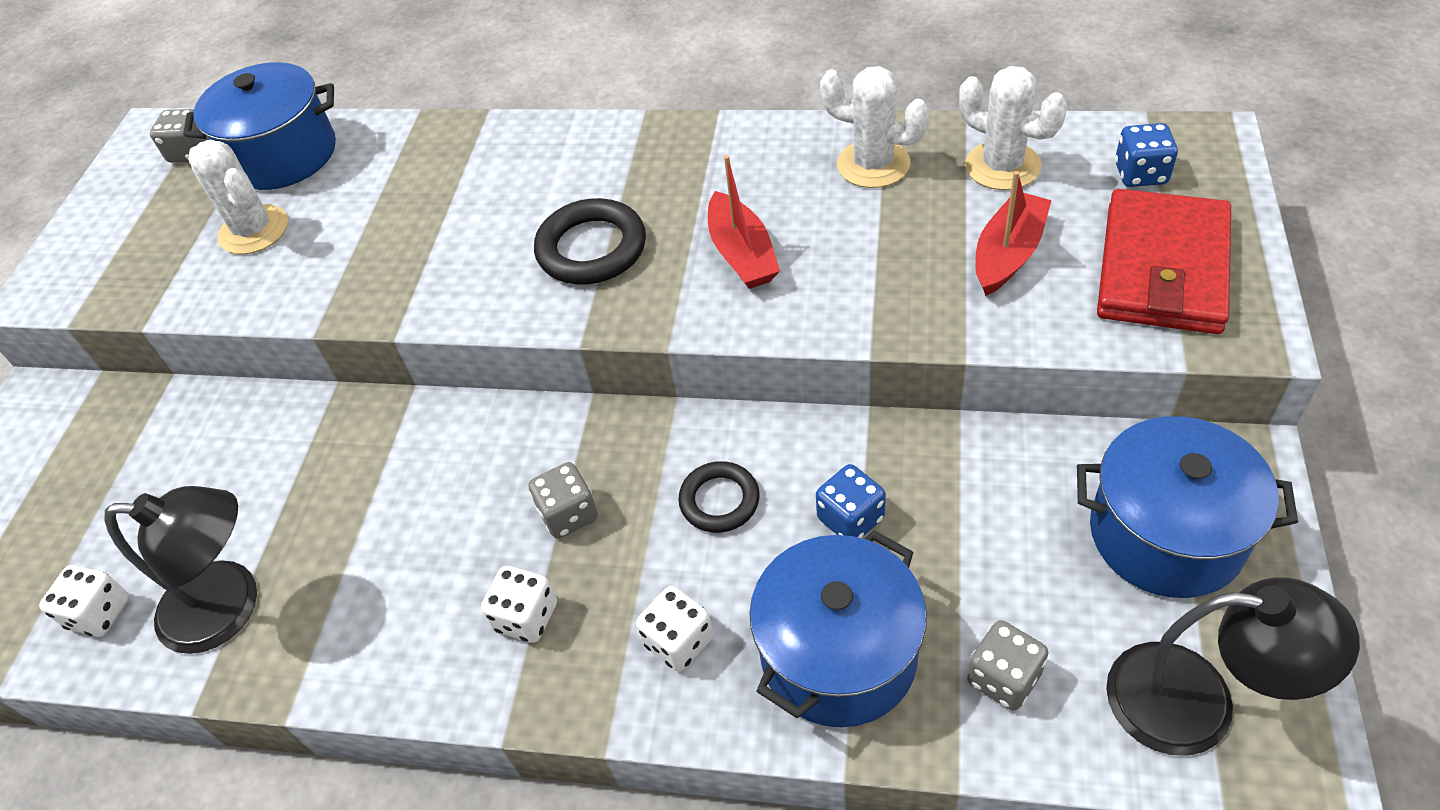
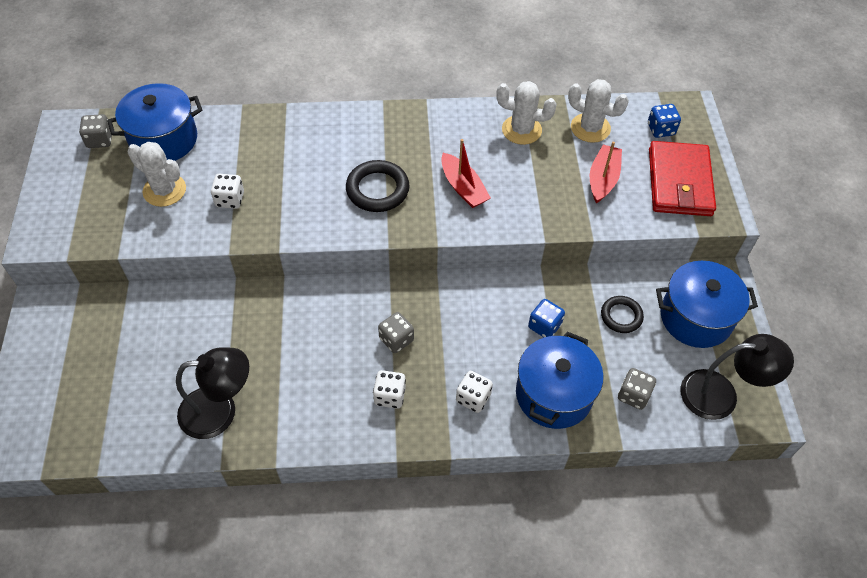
camera: 20 degrees left, 5 degrees up
(100, 613) = (142, 424): white dice -> white dice (230, 199)
(719, 500) = (475, 324): black ring -> black ring (621, 316)

